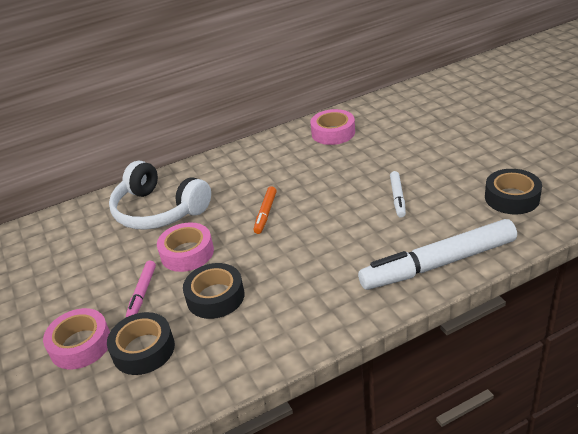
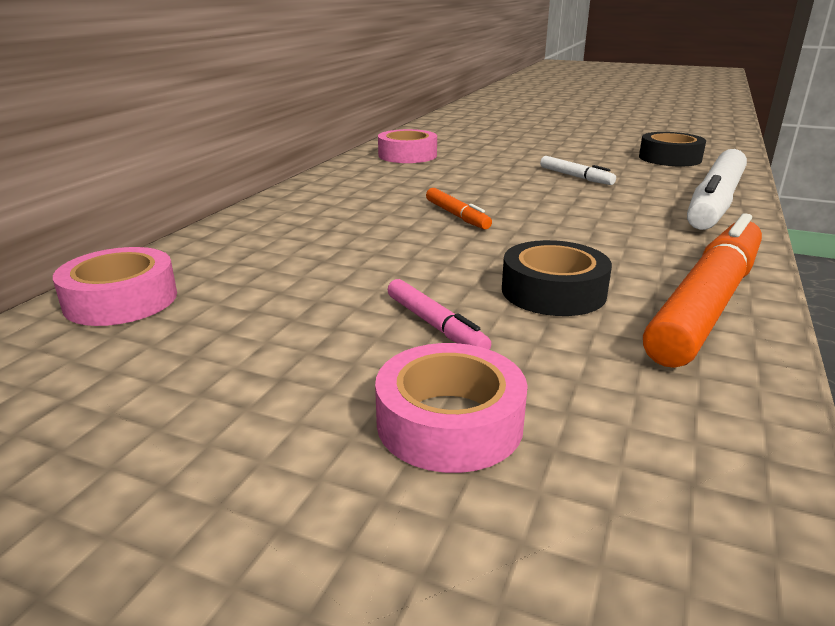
camera: 45 degrees left, 10 degrees down
(143, 349) = (573, 378): black tape -> none
(158, 211) = (288, 248): white headphones -> none
(187, 253) = (421, 270): pink tape -> pink tape (121, 300)
(266, 341) = (706, 303): none -> orange marker

